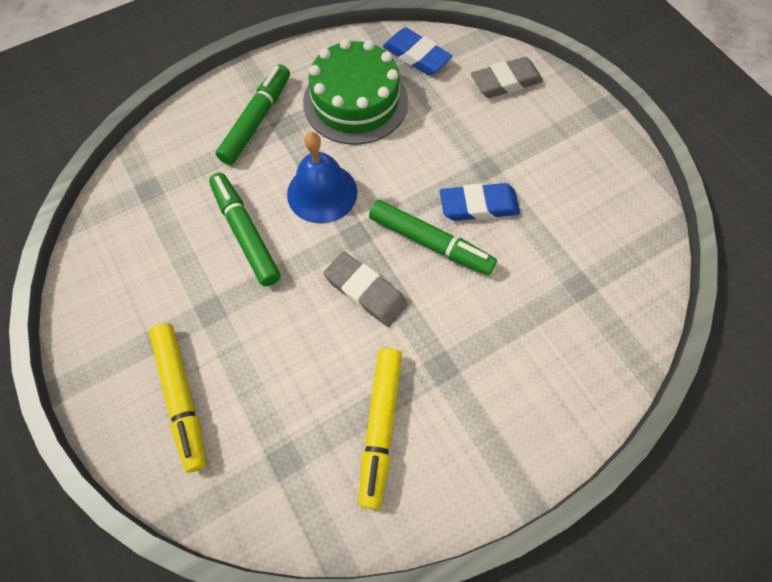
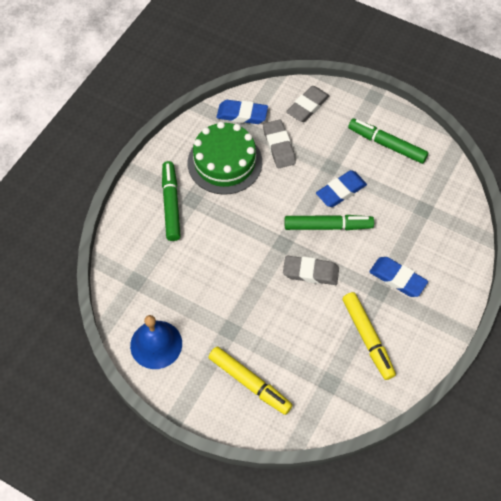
camera: 30 degrees left, 5 degrees down
(246, 233) = (217, 276): green marker -> green marker (387, 144)
(322, 192) = (245, 229): blue bell -> blue bell (156, 344)
(435, 113) = (279, 146): none -> grey eraser
(479, 364) = (397, 279): none -> blue eraser

